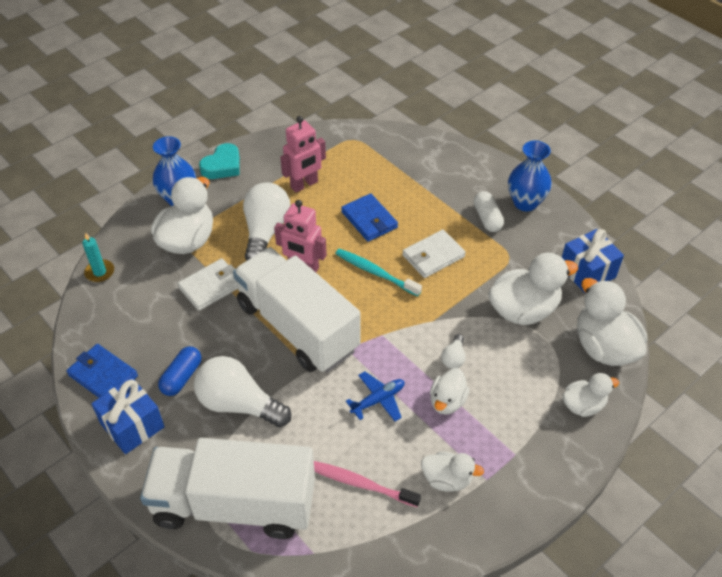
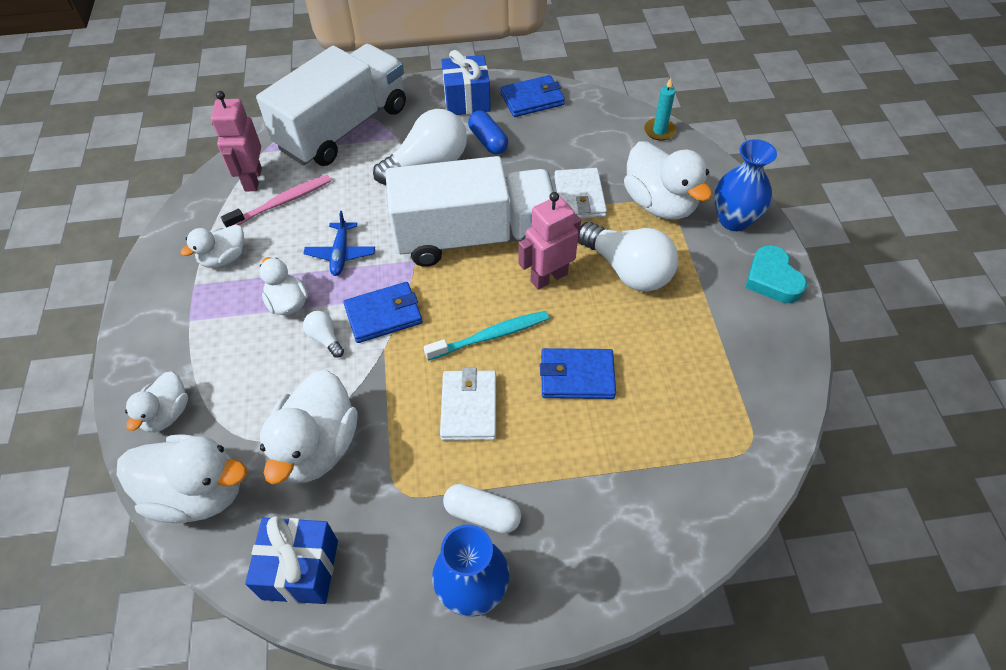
camera: 125 degrees right, 5 degrees up
(304, 185) = (686, 342): pink robot -> pink robot (252, 179)
(407, 338) = (383, 315): none -> blue wallet

